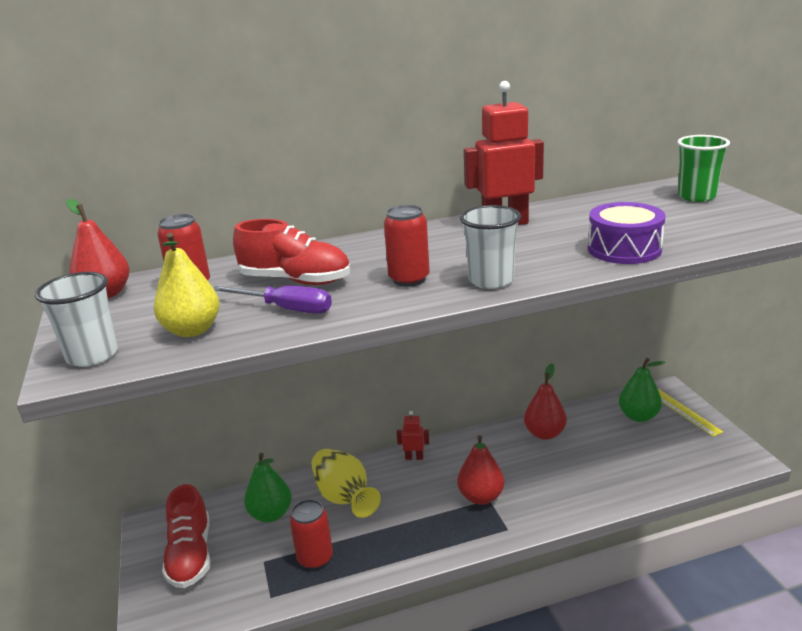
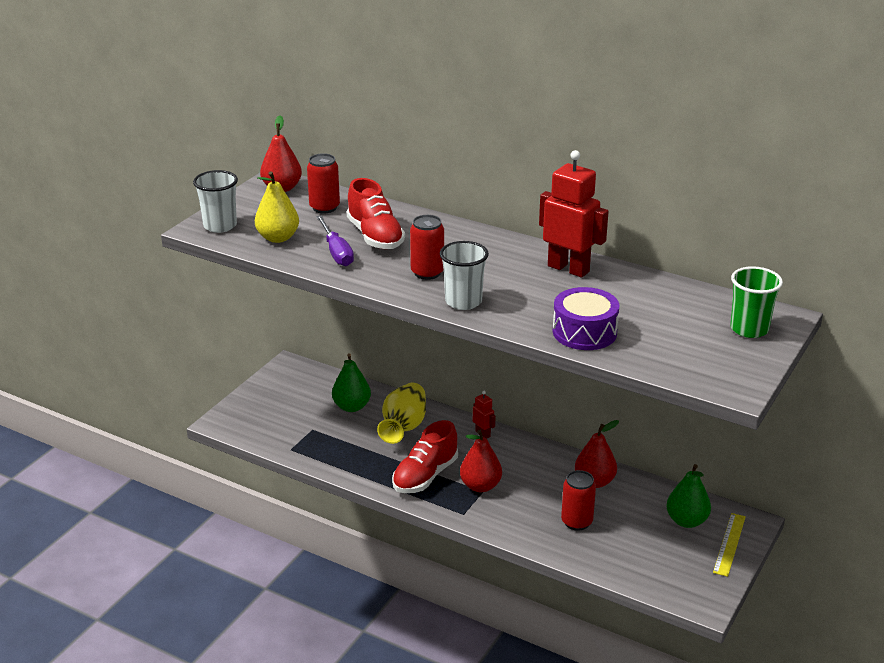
camera: 45 degrees right, 5 degrees up
(191, 555) = (283, 399): red shoe -> red shoe (425, 476)
(315, 558) = (338, 447): red can -> red can (576, 522)

